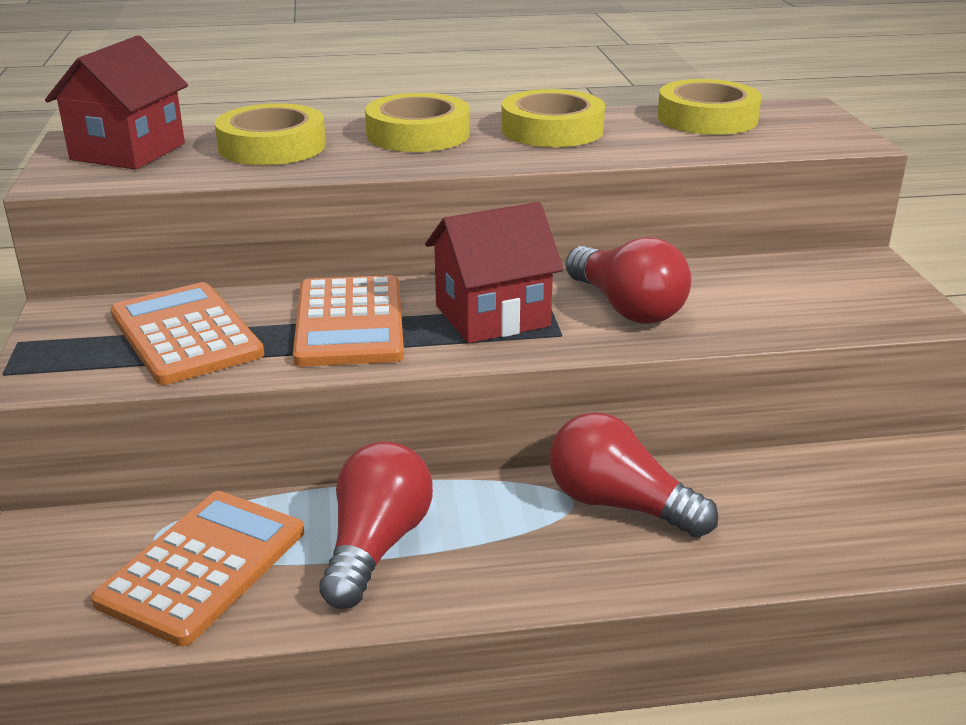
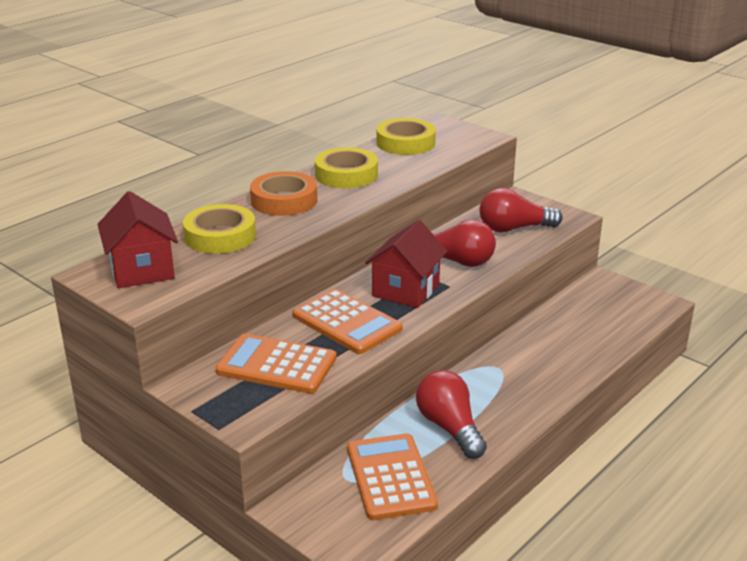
camera: 40 degrees left, 0 degrees up
(418, 134) = (284, 200): yellow tape -> orange tape
(619, 504) = (518, 359): red light bulb -> red light bulb (514, 229)

